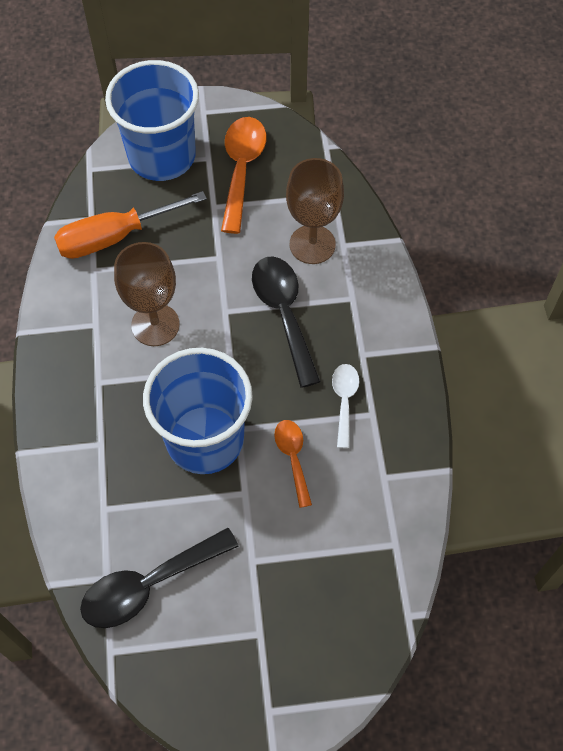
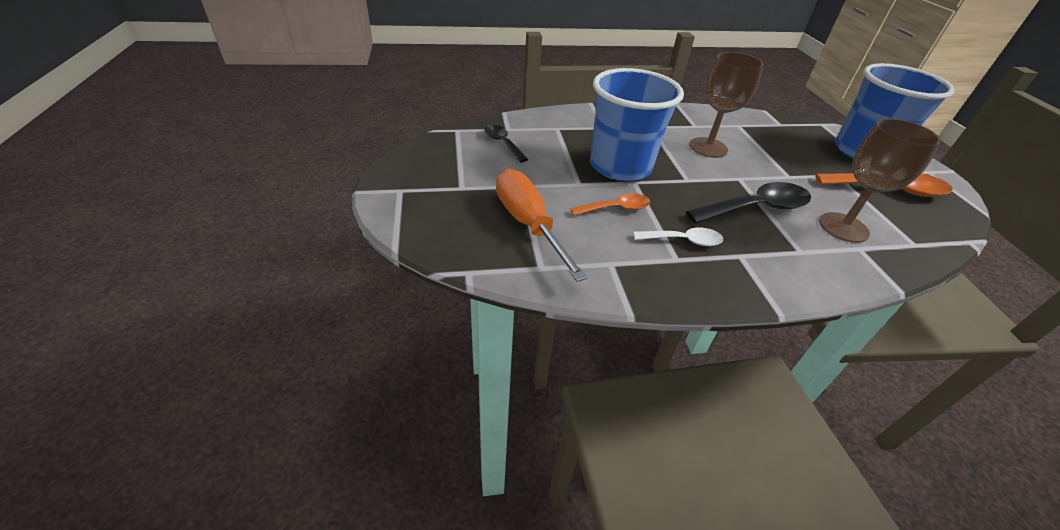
camera: 85 degrees right, 20 degrees down
(115, 236) = (772, 133): orange screwdriver -> orange screwdriver (528, 224)
(149, 584) = (503, 143): black spoon -> black spoon, size x0.58

